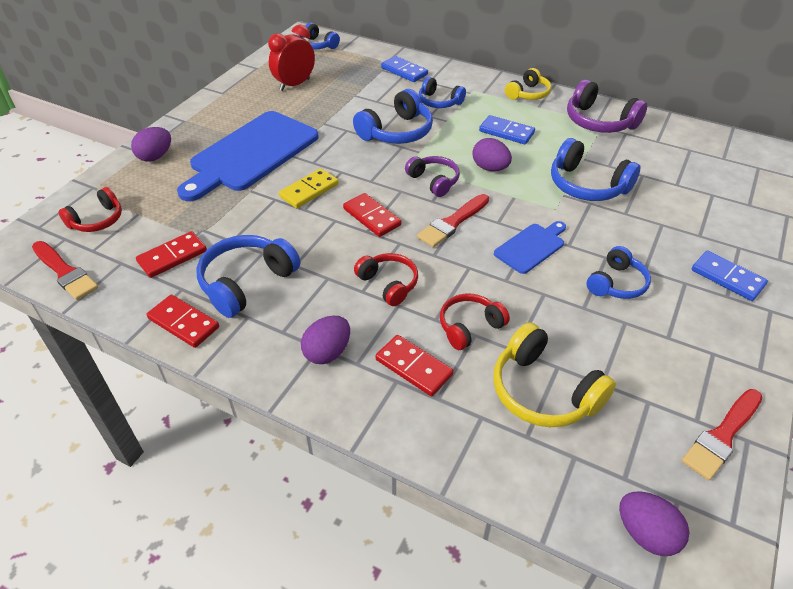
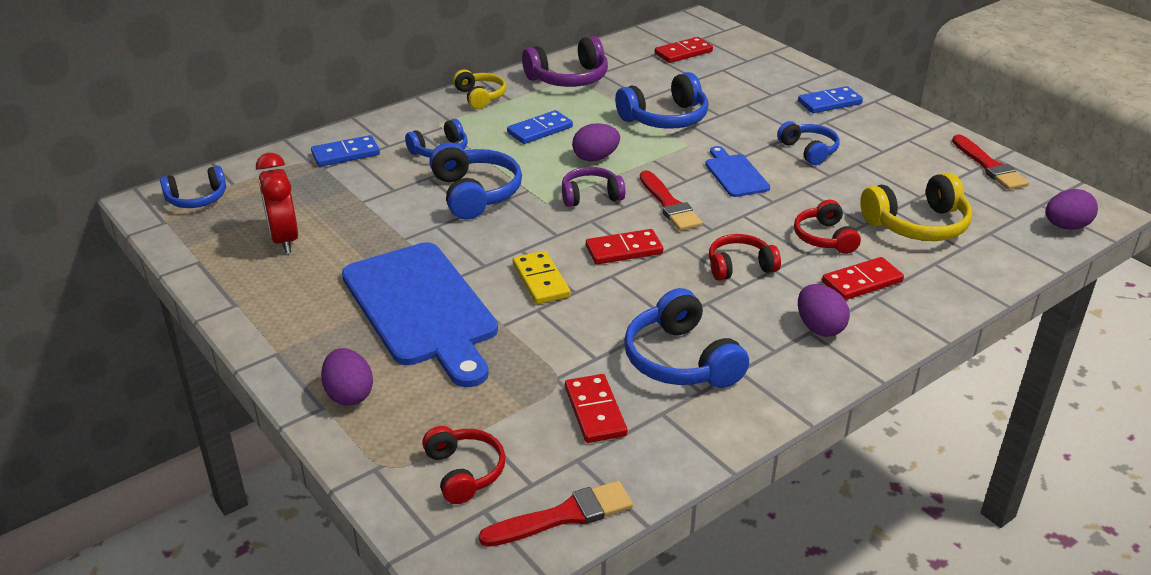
camera: 65 degrees left, 10 degrees down
(184, 323) = (724, 420): red domino -> red domino (683, 52)

